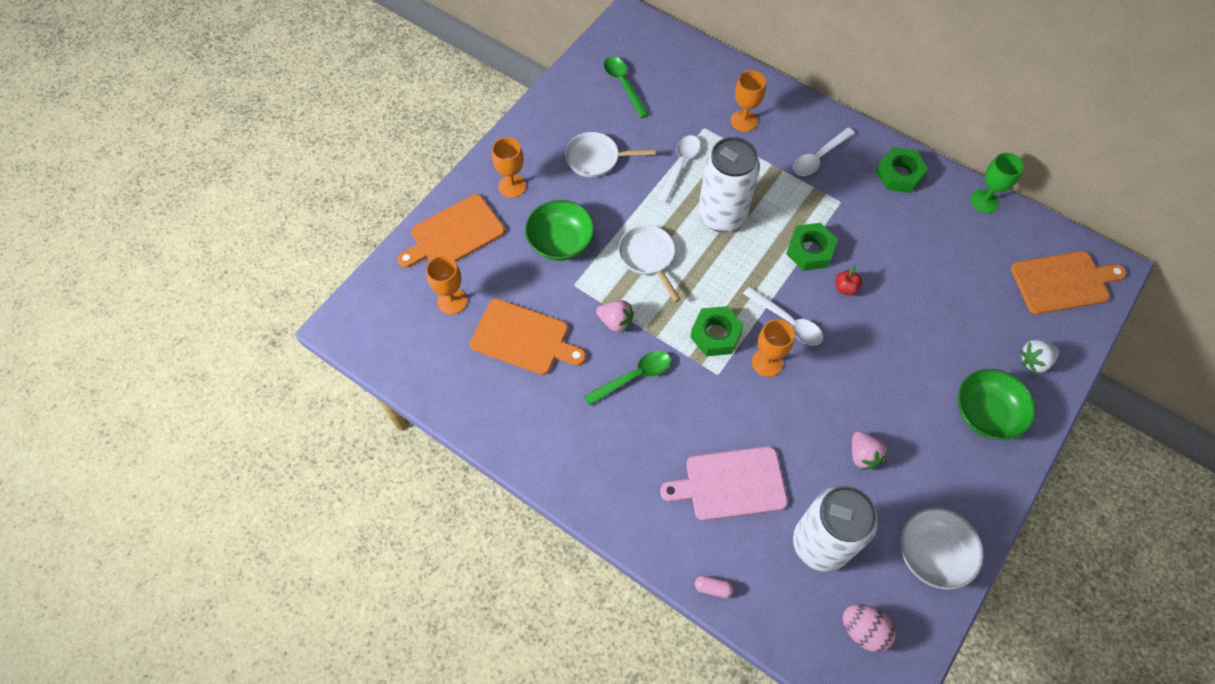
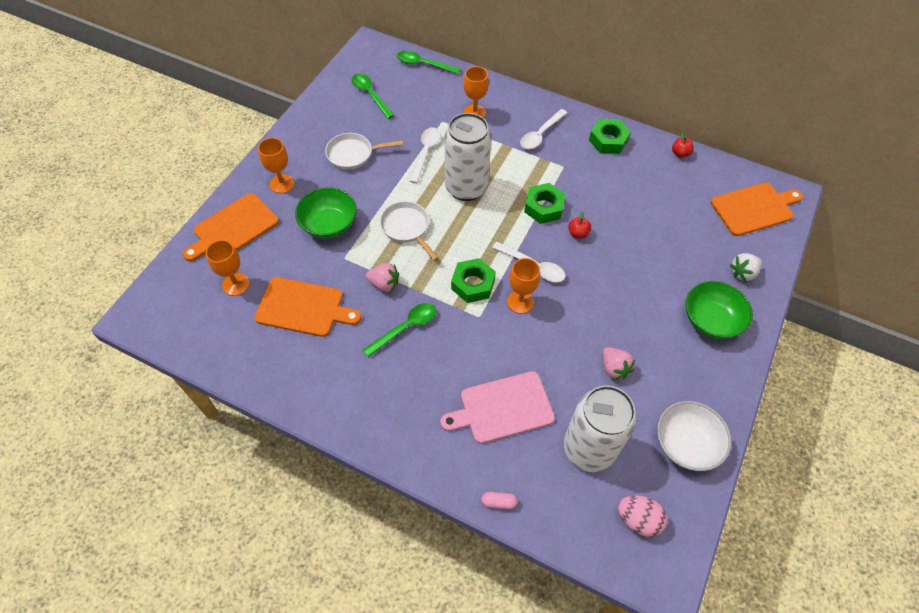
camera: 10 degrees left, 5 degrees down
(690, 51) = (423, 64): none -> green spoon
(984, 201) = (680, 153): green goblet -> red apple

